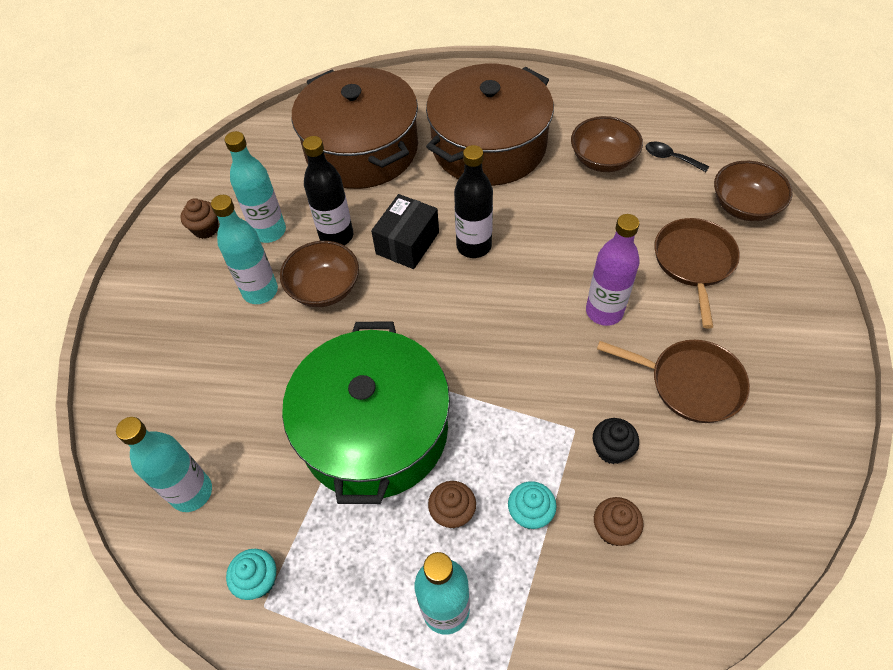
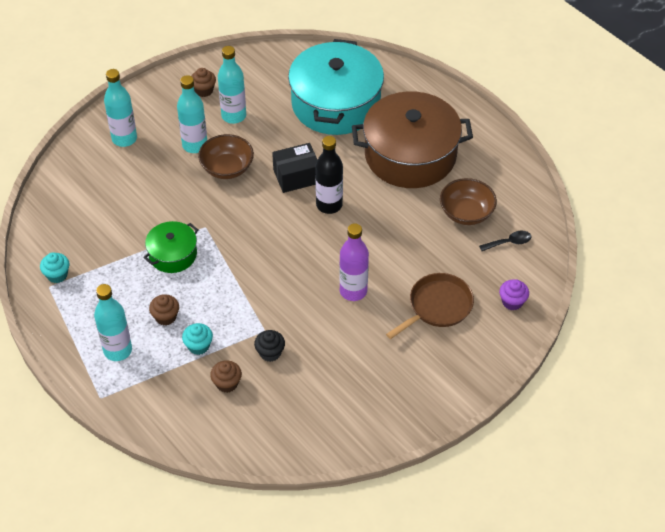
camera: 40 degrees right, 5 degrees down
(191, 492) = (67, 216): turquoise bottle -> turquoise bottle (124, 139)
(336, 236) = (264, 144): black bottle -> none
(362, 149) = (336, 104): brown pot -> turquoise pot
(374, 430) = (173, 254): green pot -> green pot, size x0.50
(670, 158) = (509, 242): black spoon -> black spoon turned 90 degrees clockwise
(691, 383) = (349, 359): brown pan -> none
(744, 206) = (512, 302): brown bowl -> purple cupcake

